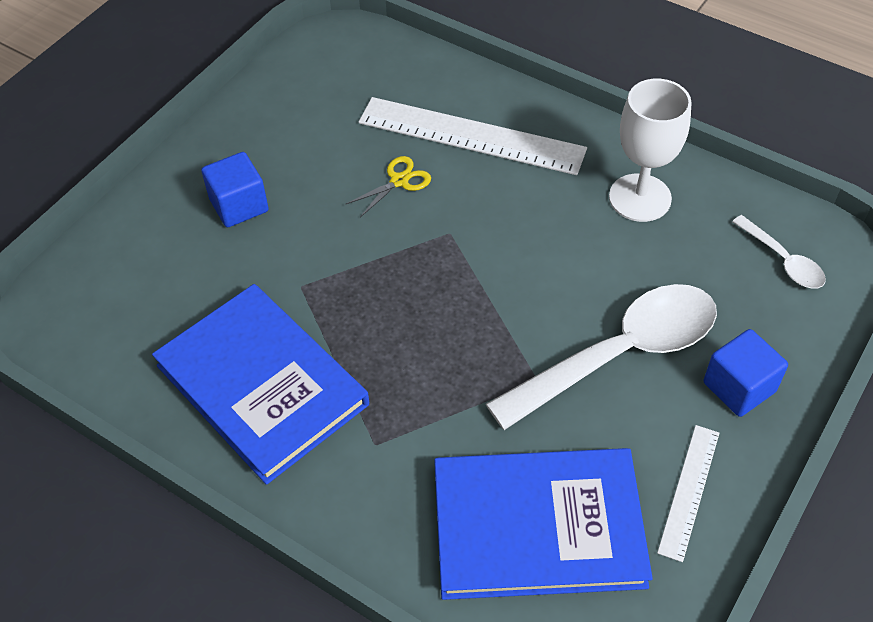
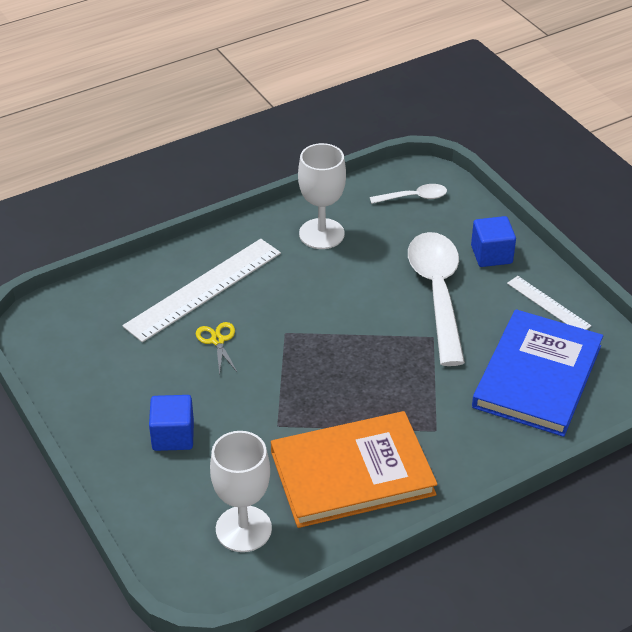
camera: 65 degrees left, 10 degrees down
(136, 319) = (243, 529): none -> white goblet
(262, 385) = (352, 473): blue book -> orange book

